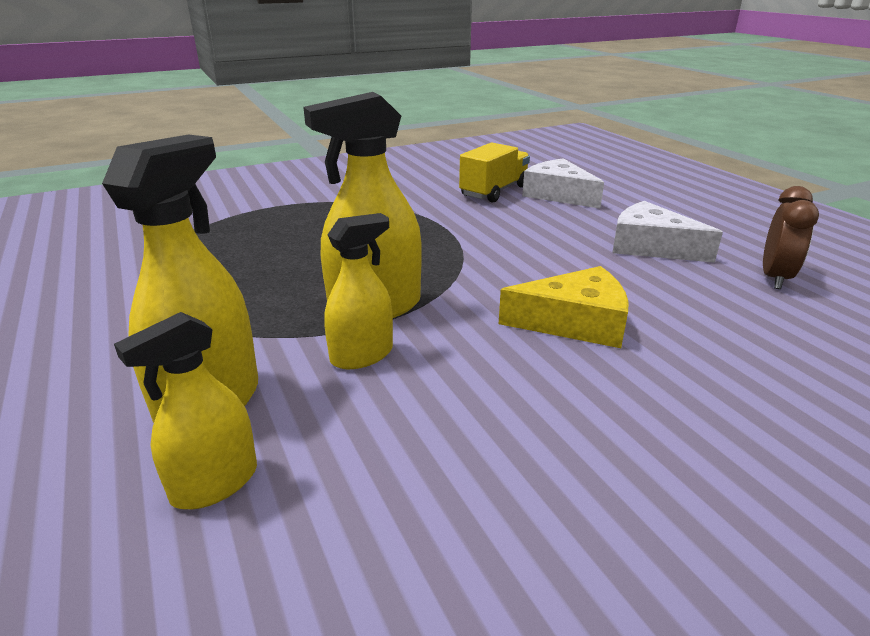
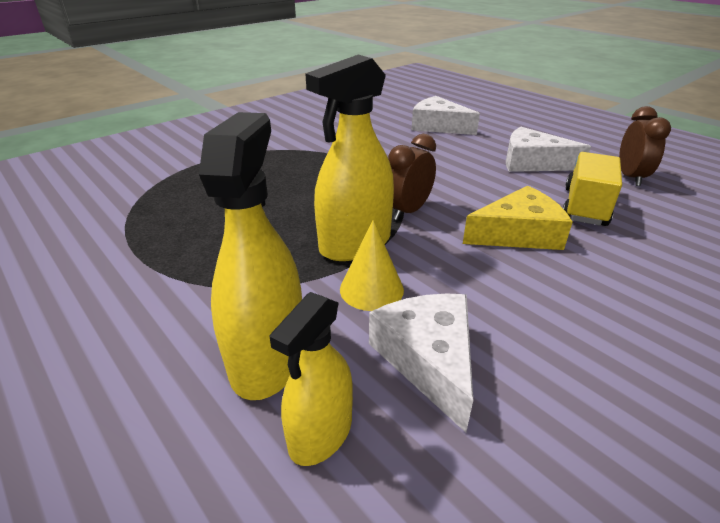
camera: 15 degrees left, 5 degrees up
(362, 355) = (371, 289): yellow spray bottle -> yellow cone
(375, 435) = (428, 359): none -> white cheese
(458, 281) = (408, 211): none -> brown clock
(494, 191) = (387, 128): yellow truck -> yellow truck (585, 207)

